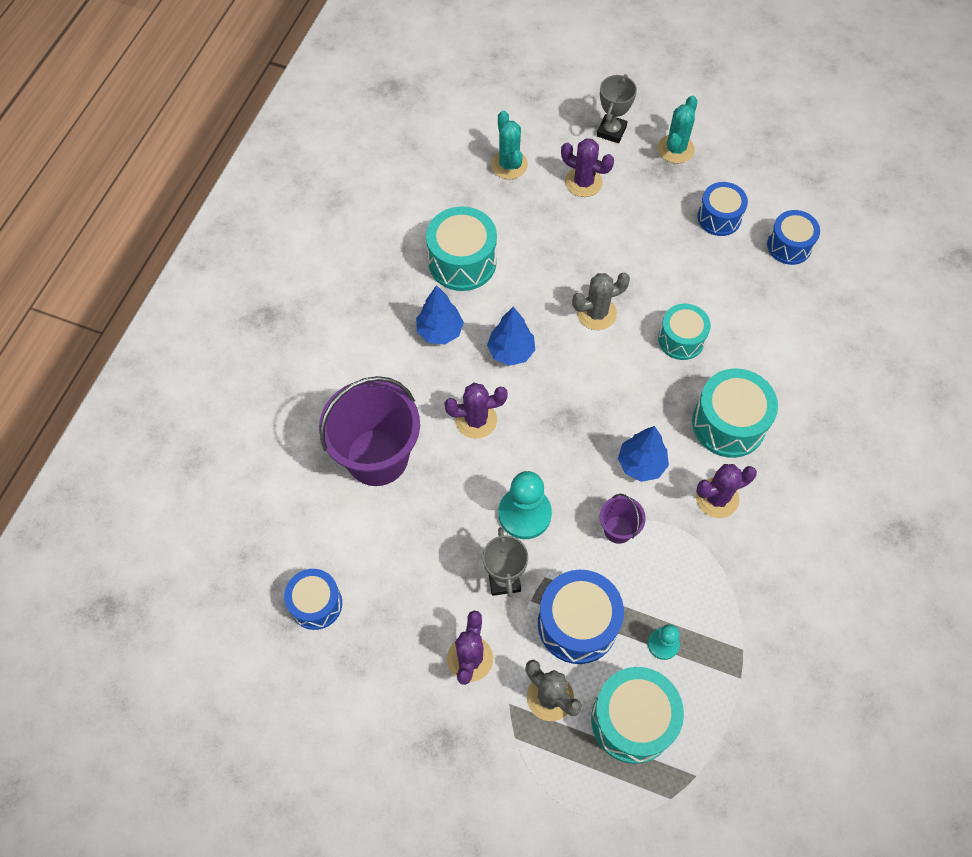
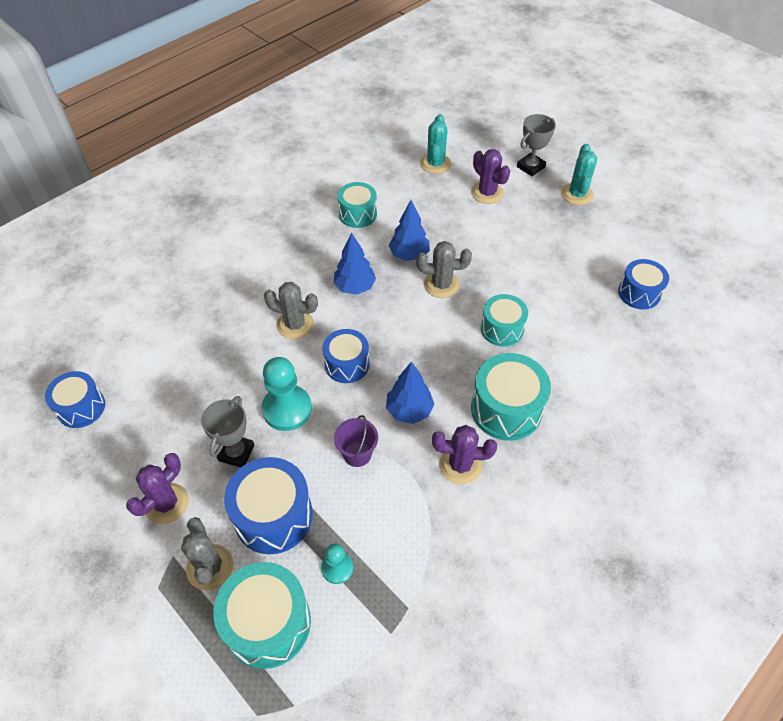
camera: 25 degrees right, 10 degrees down
(377, 457) = (202, 321): purple bucket -> none
(440, 331) = (309, 254): blue tree -> blue tree (409, 255)
(462, 262) = (358, 214): turquoise drum -> turquoise drum, size x0.66
(476, 420) = (295, 325): purple cactus -> grey cactus
(675, 149) = (577, 194): turquoise cactus -> turquoise cactus turned 45 degrees counterclockwise
(719, 218) = (587, 252): blue drum -> blue drum (347, 364)

